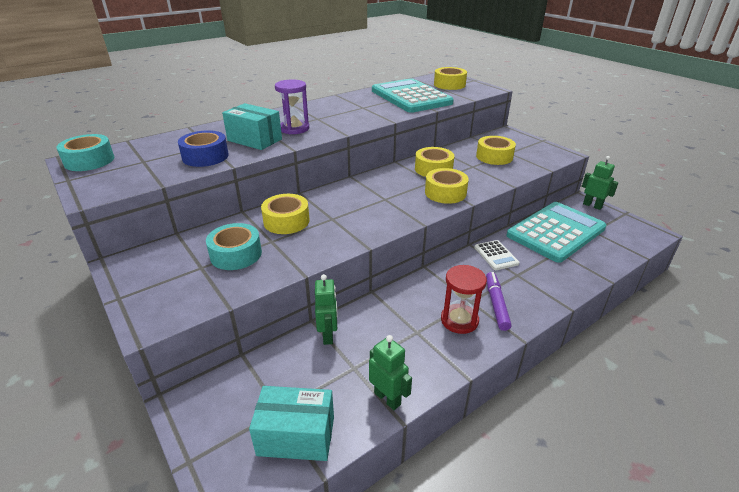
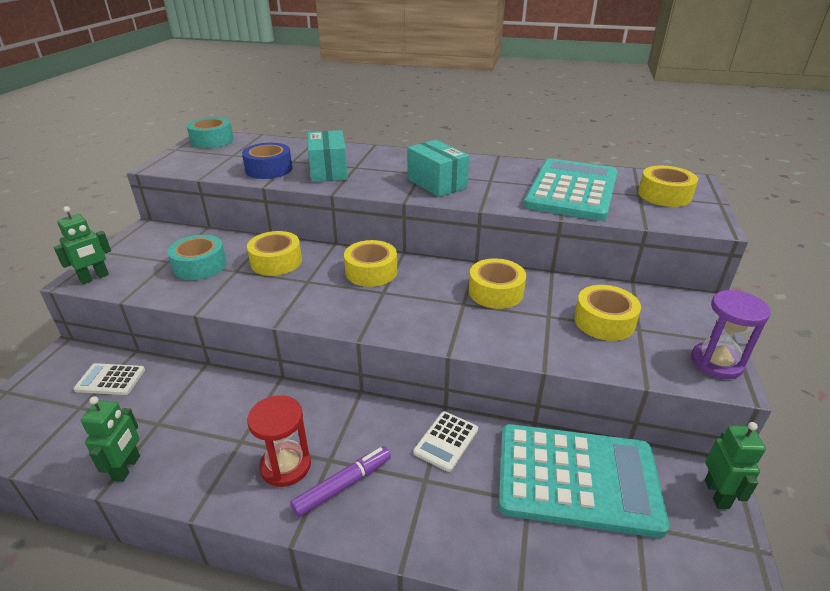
camera: 50 degrees right, 0 degrees up
(264, 380) = (110, 380): none -> white calculator
(294, 128) = (379, 175): purple hourglass -> purple hourglass (716, 362)
(296, 435) = (54, 433): turquoise box -> turquoise box (437, 183)
(328, 335) = (192, 384): green robot -> green robot (94, 278)
(445, 193) = (449, 324): yellow tape -> yellow tape (371, 272)

